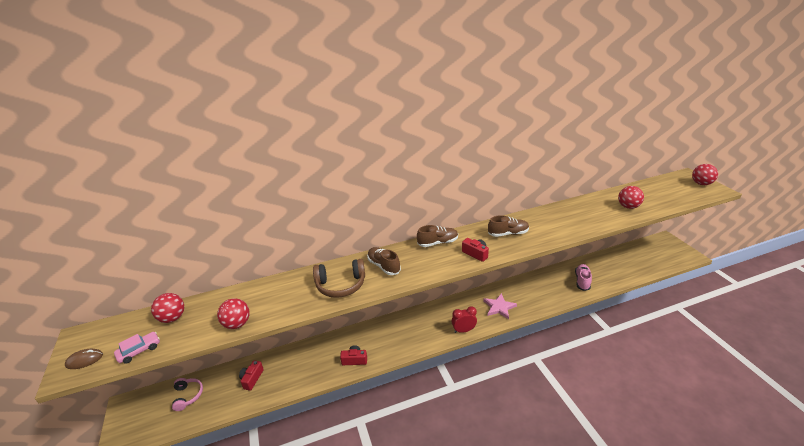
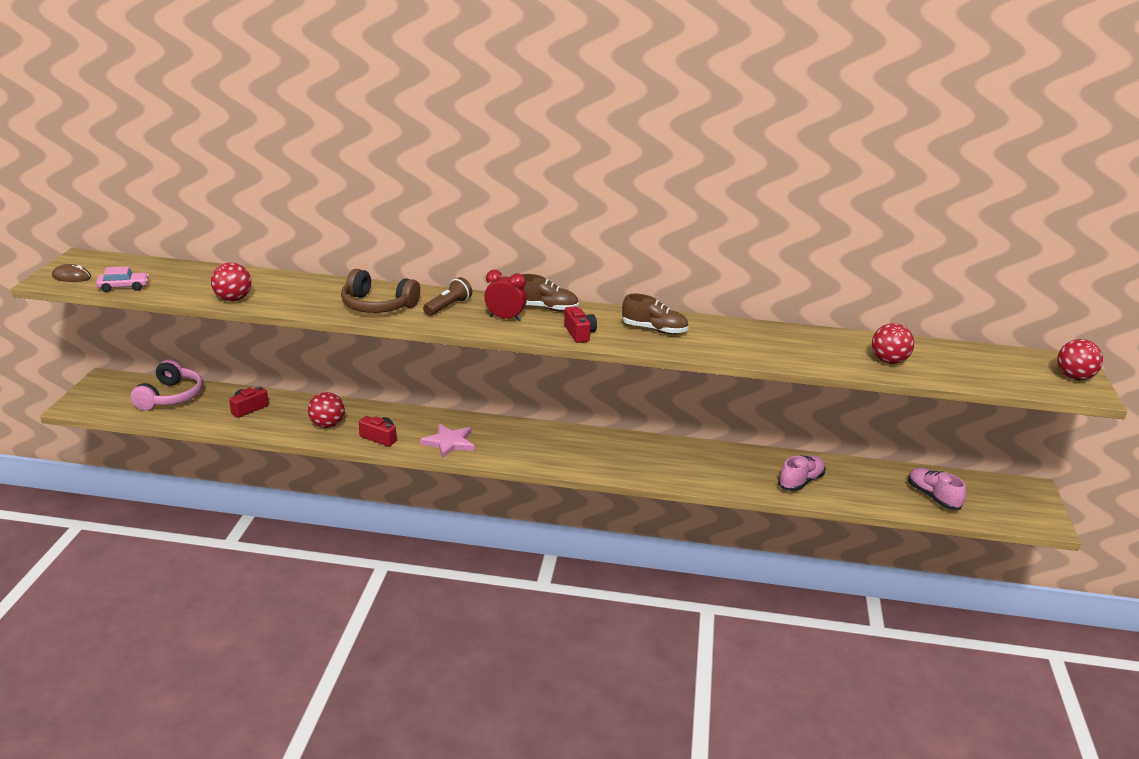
camera: 25 degrees right, 5 degrees down
(173, 318) = (177, 273): red ball -> red ball (327, 425)
(188, 396) = (170, 397): pink headphones -> pink headphones, size x1.52
(383, 266) = (448, 306): brown shoe -> brown flashlight
(463, 330) = (551, 464): red clock -> red clock (505, 318)
(499, 307) = (631, 461): pink star -> pink star (449, 442)
(638, 262) = (933, 497): none -> pink shoe

